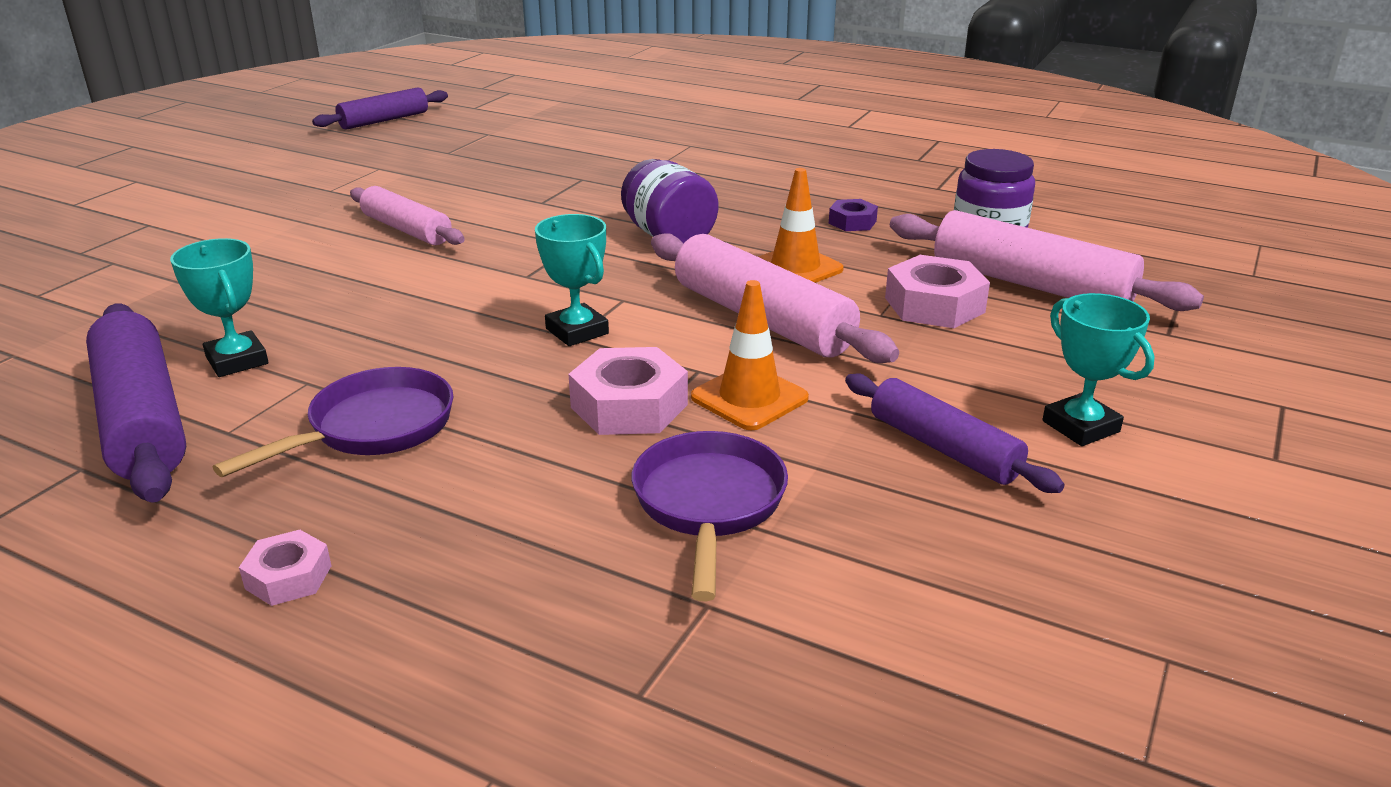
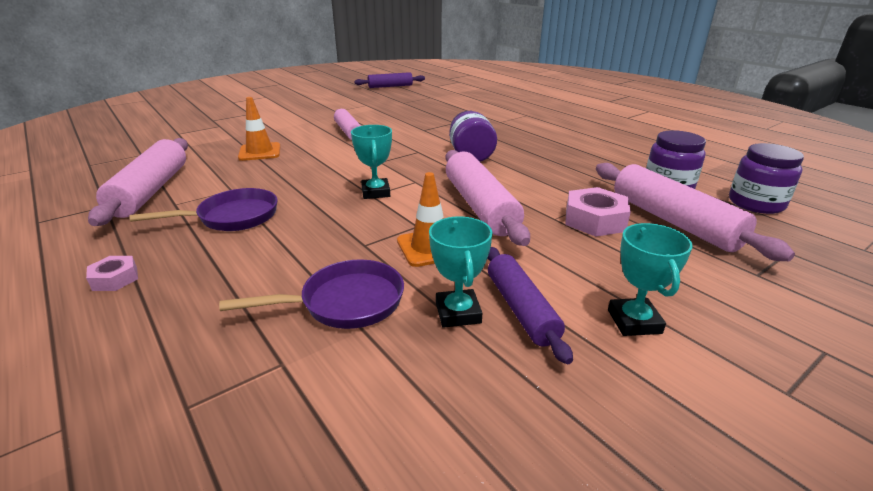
camera: 25 degrees right, 0 degrees up
(142, 419) = (151, 191): purple rolling pin -> pink rolling pin
(237, 360) = (215, 174): turquoise trophy -> turquoise trophy (458, 313)
(629, 406) = (361, 236): pink nut -> none
(708, 505) = (345, 303): purple pan -> purple pan turned 45 degrees clockwise
(795, 268) = (526, 183): orange traffic cone -> orange traffic cone (260, 152)
(852, 222) = (583, 165): purple nut -> none
(1107, 237) = (756, 203): none -> purple jar

